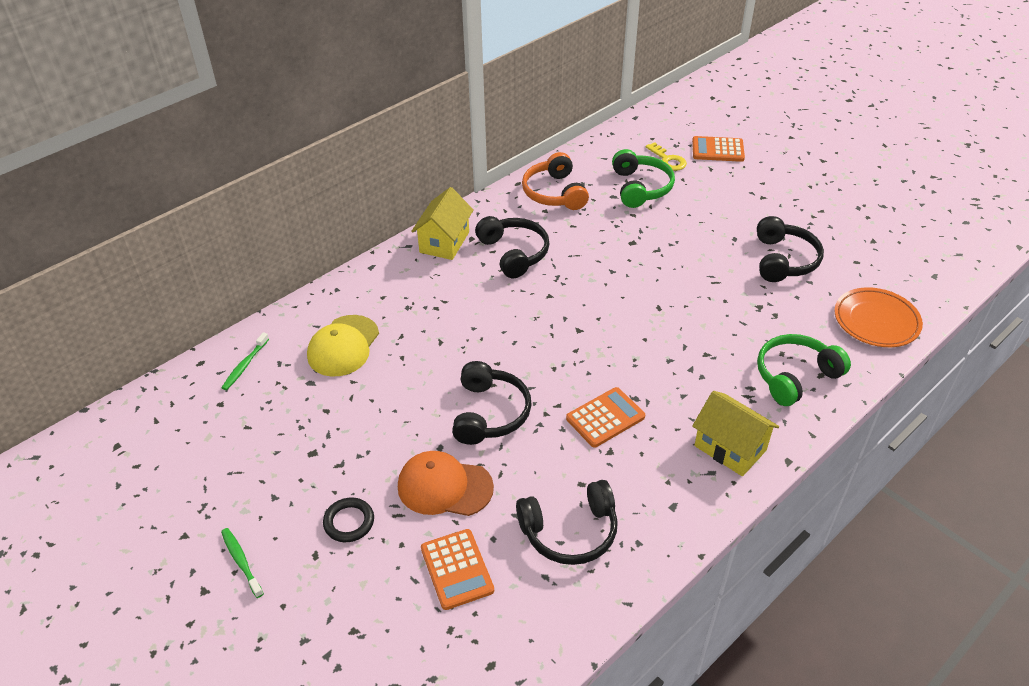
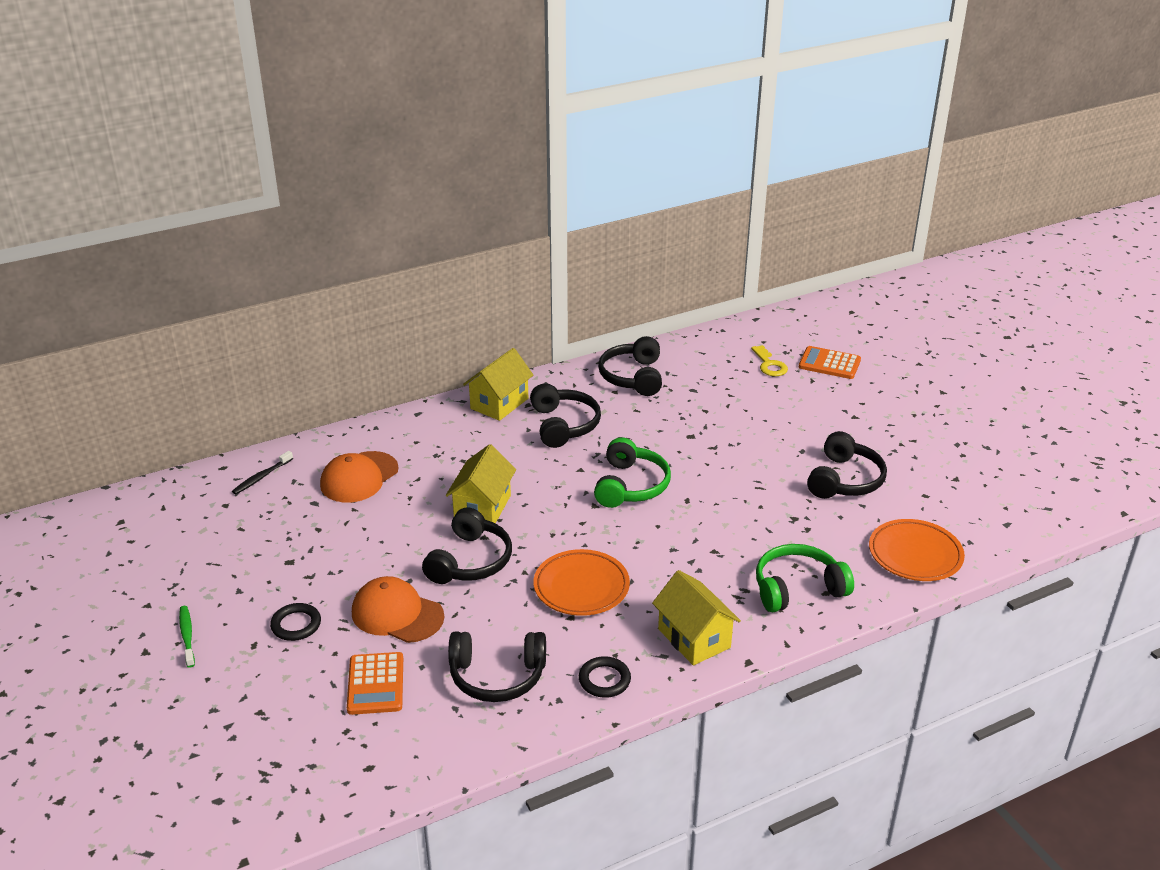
camera: 15 degrees right, 10 degrees down
(245, 365) = (261, 477): green toothbrush -> black toothbrush
(343, 346) = (359, 477): yellow cap -> orange cap
(476, 354) = (482, 508): none -> yellow house
(554, 193) = (633, 377): orange headphones -> black headphones
(605, 418) = (581, 587): orange calculator -> orange plate
(640, 188) = (726, 386): green headphones -> green headphones (630, 486)
(670, 511) = (604, 680): none -> black ring

